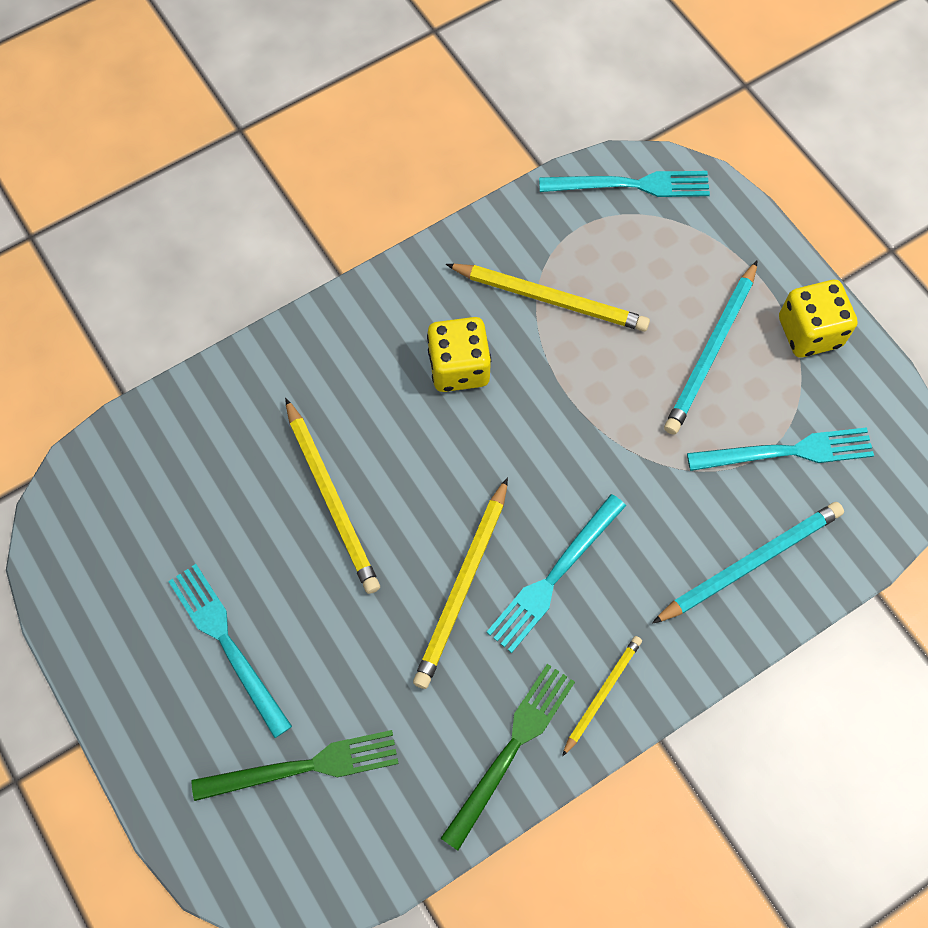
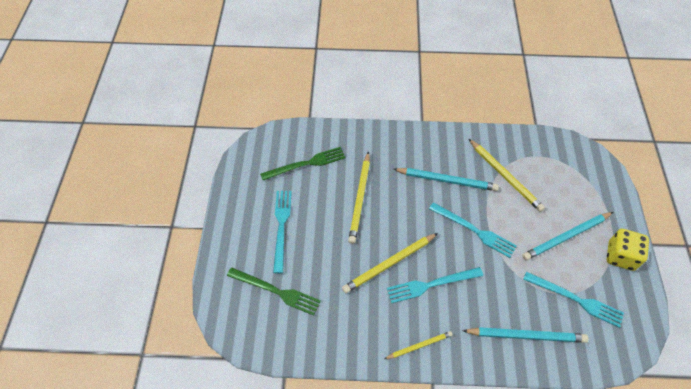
camera: 35 degrees right, 10 degrees down
(459, 367) = (447, 180): yellow dice -> turquoise pencil
(511, 749) = (364, 341): green fork -> green fork (306, 164)
(631, 185) = (572, 152): turquoise fork -> turquoise fork (474, 230)

